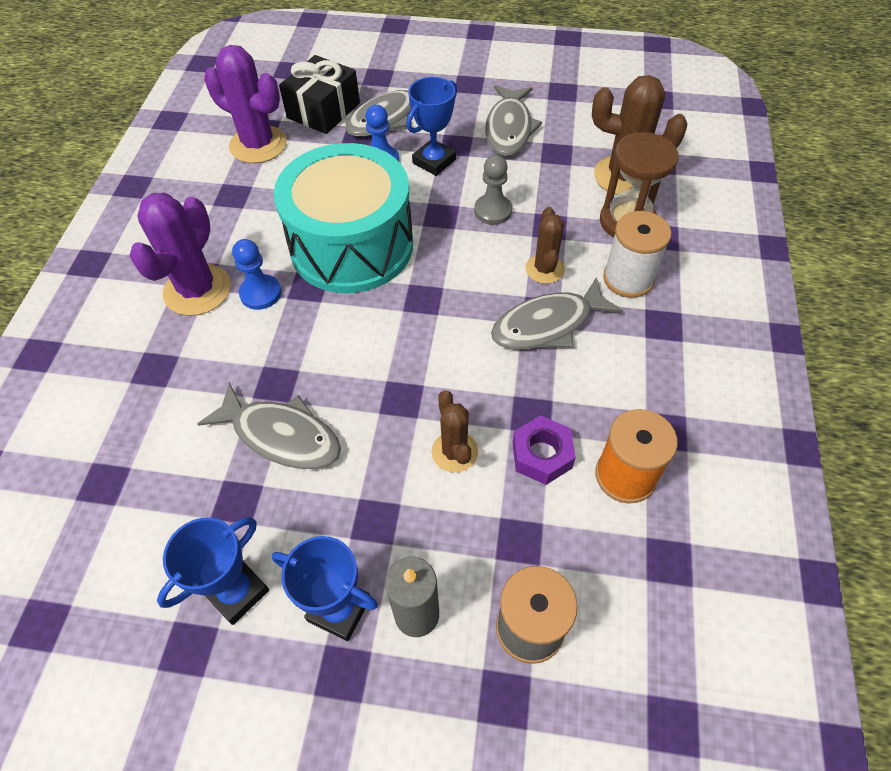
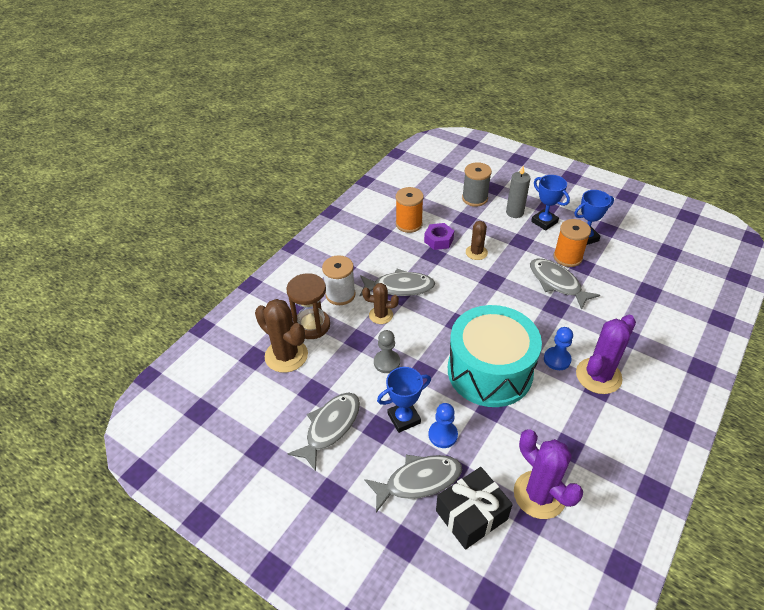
camera: 155 degrees left, 10 degrees down
(269, 512) = (567, 257): none -> orange spool
(544, 269) = (381, 315): brown cactus -> brown cactus turned 75 degrees clockwise

